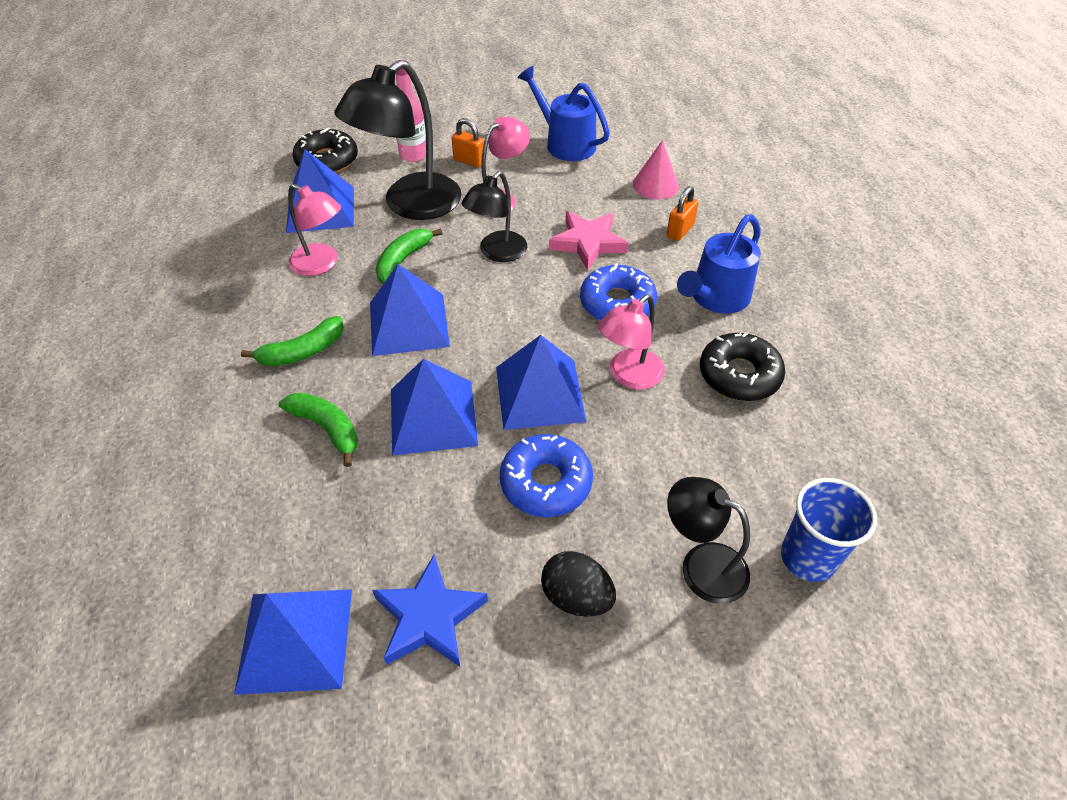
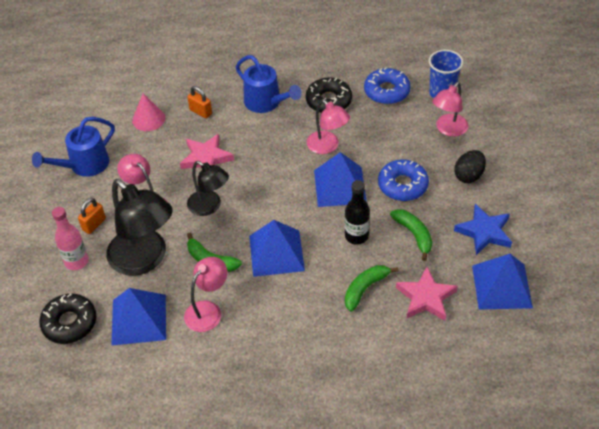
camera: 85 degrees left, 0 degrees up
(294, 511) = (426, 297): none -> pink star
(303, 351) = (298, 310): green banana -> green banana (414, 235)
(433, 416) = (356, 236): blue pyramid -> black bottle
(617, 303) = (266, 147): blue donut -> blue donut (386, 91)
(701, 565) = (448, 129): black lamp -> pink lamp

